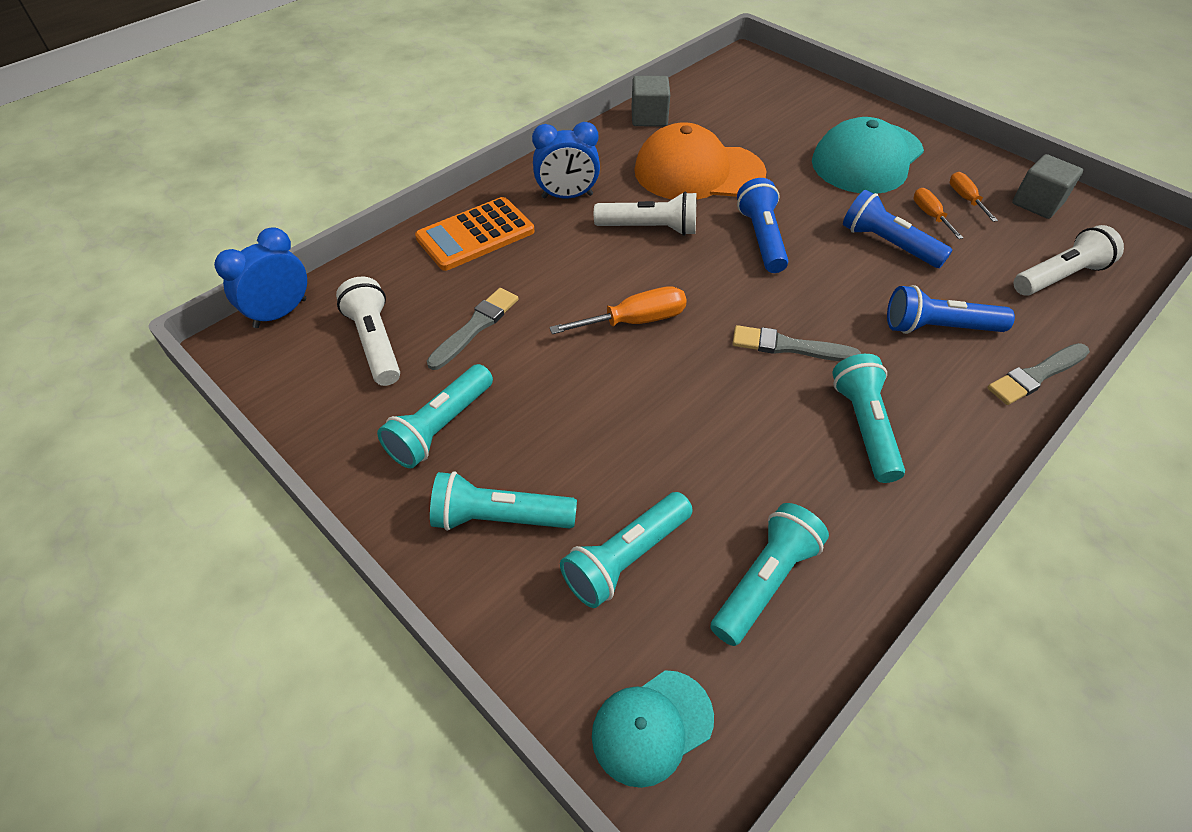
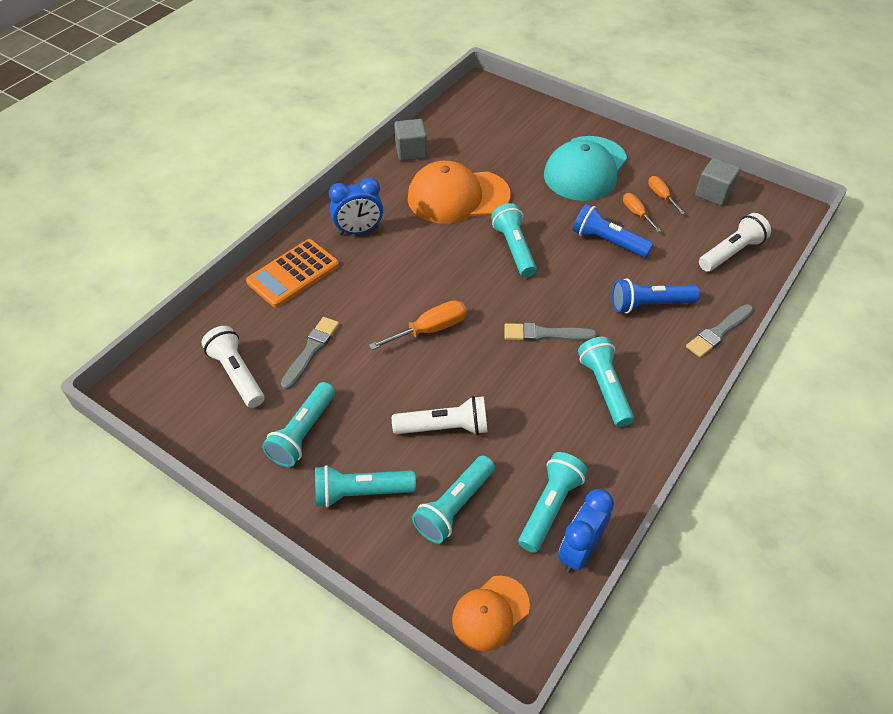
camera: 10 degrees left, 0 degrees up
(280, 313) = (155, 360): blue clock -> blue clock (579, 551)
(649, 228) = (428, 251): white flashlight -> white flashlight (444, 427)
(652, 727) = (490, 613): turquoise cap -> orange cap
(761, 238) = (514, 248): blue flashlight -> turquoise flashlight

